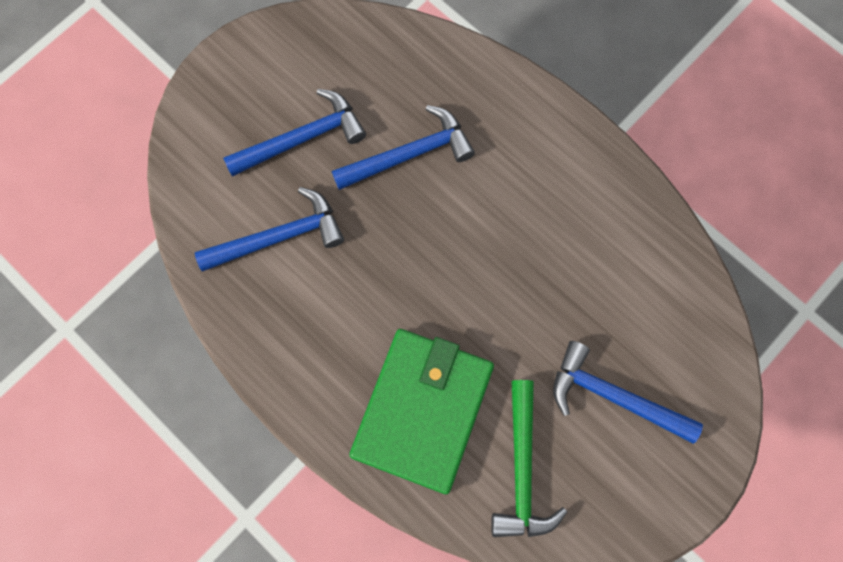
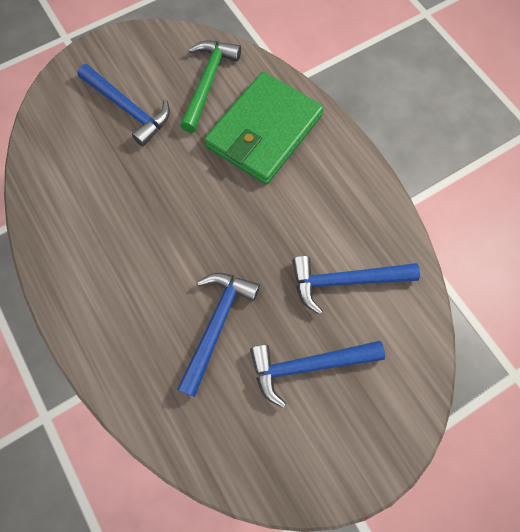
camera: 165 degrees left, 5 degrees down
(409, 154) = (216, 325): blue hammer -> blue hammer turned 120 degrees clockwise

